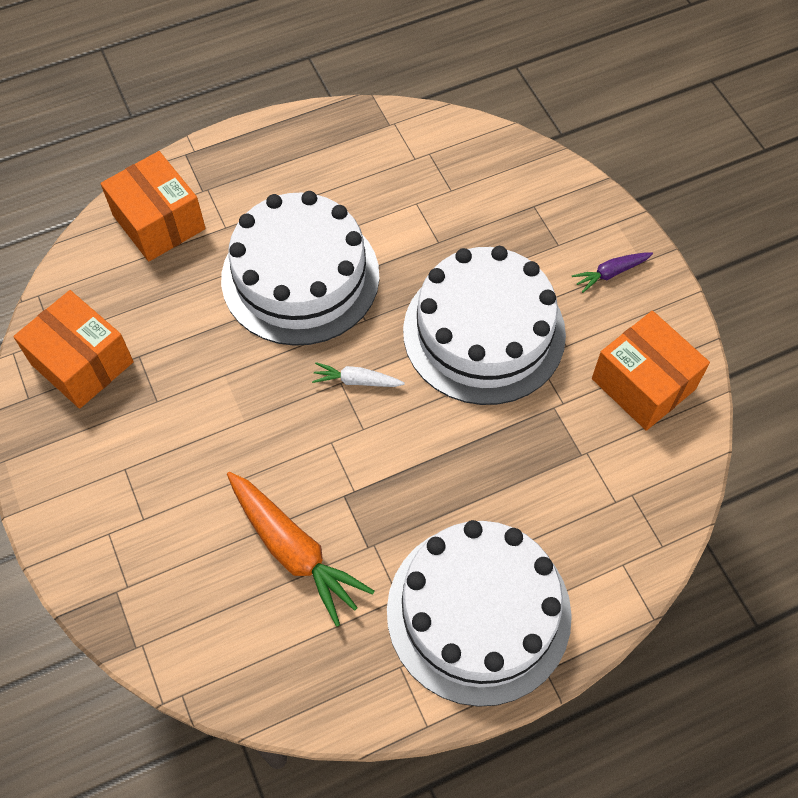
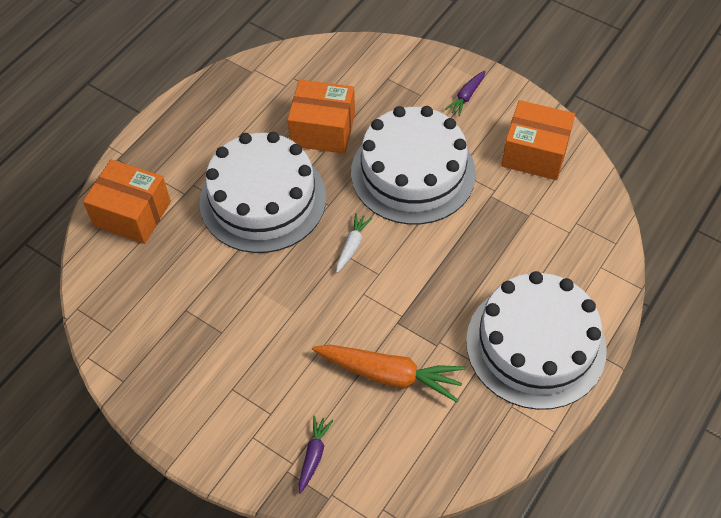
camera: 30 degrees left, 5 degrees down
(82, 363) = (146, 336): orange box -> orange box (323, 130)
(153, 592) = (313, 456): none -> purple carrot
(357, 381) = (352, 246): white carrot -> white carrot turned 135 degrees clockwise

